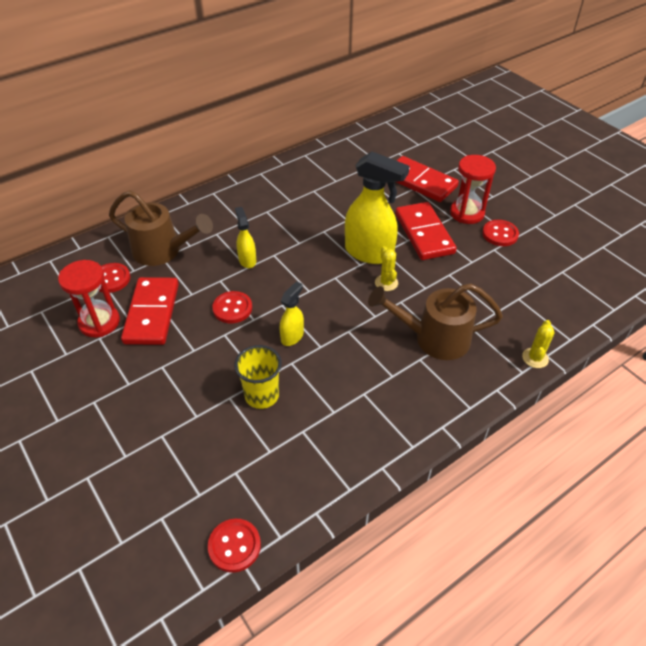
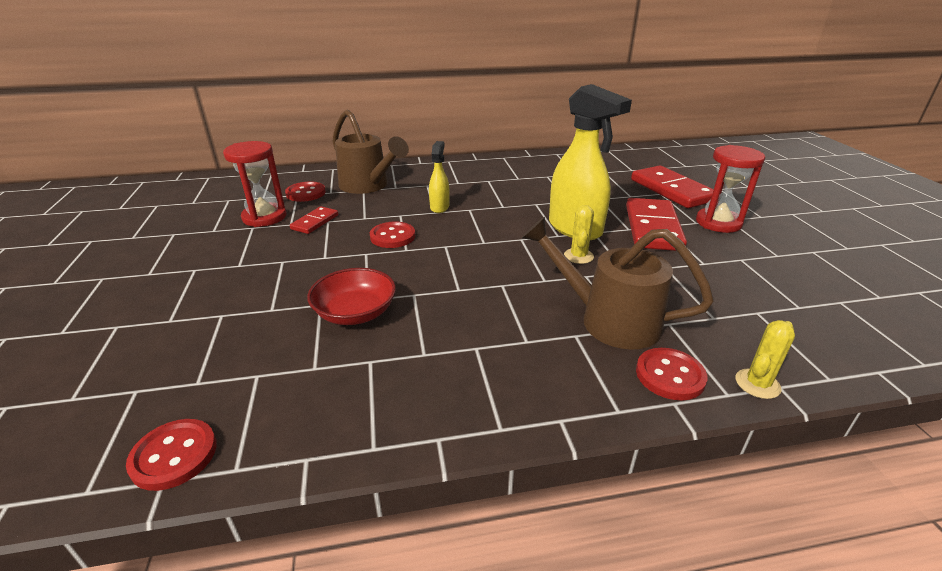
camera: 25 degrees right, 15 degrees down
(152, 313) = (315, 222): red domino -> red domino, size x0.52
(262, 395) = (355, 313): yellow cup -> red bowl
(292, 336) = (434, 273): yellow spray bottle -> none
(500, 234) = (756, 248): red button -> red button (670, 375)

